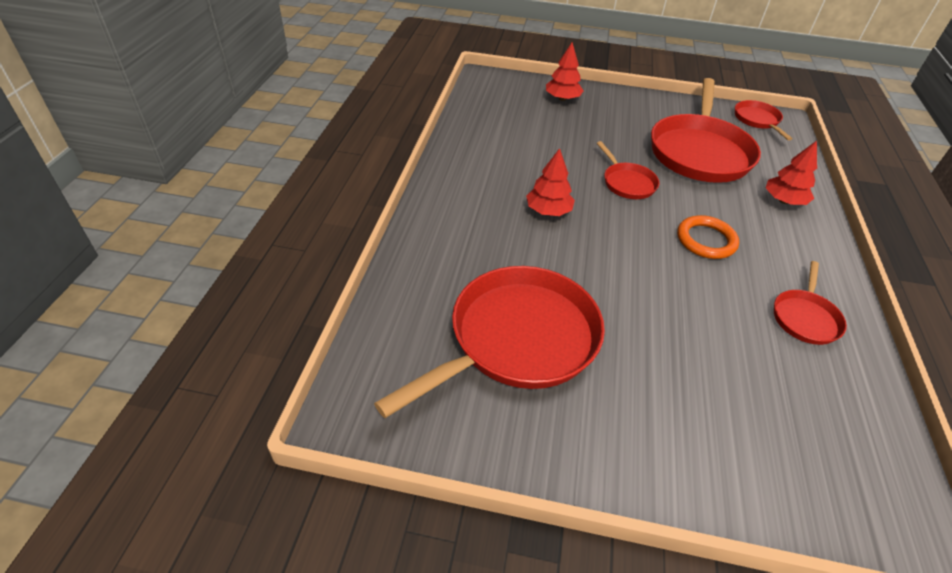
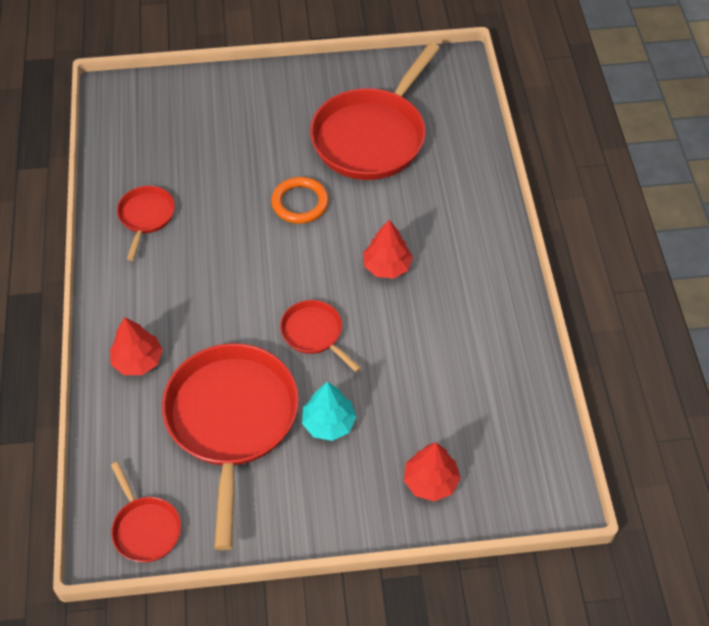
camera: 165 degrees right, 10 degrees up
(625, 135) = (328, 423): none -> turquoise tree
(706, 240) = (227, 276): orange ring -> orange ring (300, 203)

